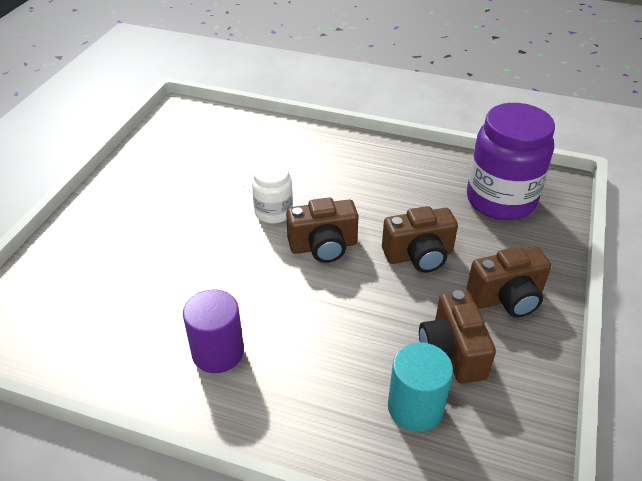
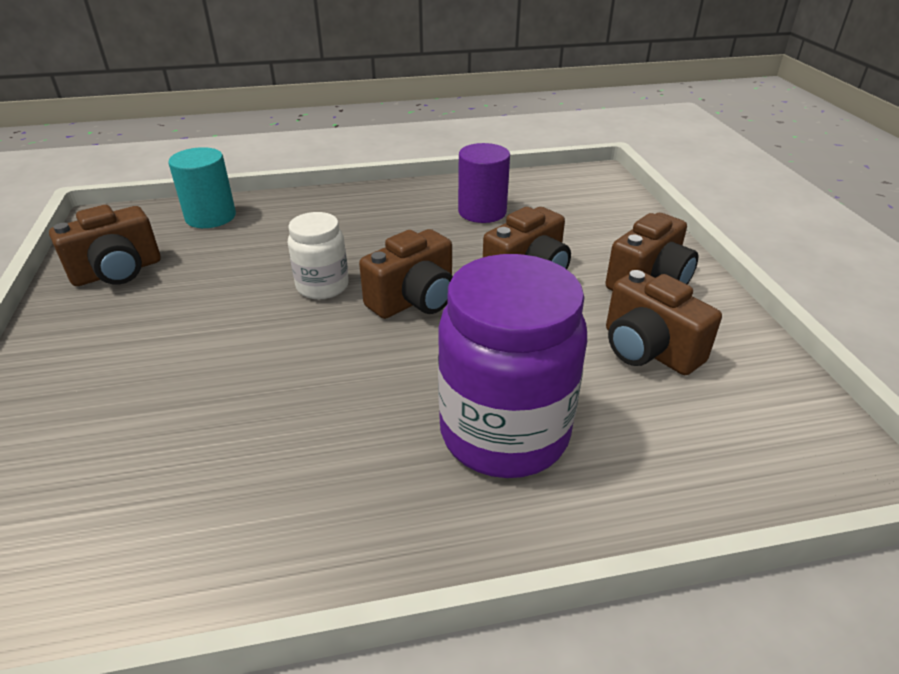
camera: 30 degrees left, 5 degrees down
(164, 156) = (117, 272): none -> brown camera
(218, 352) = (377, 466): purple cylinder -> purple cylinder (482, 212)
(415, 407) = (666, 420): turquoise cylinder -> turquoise cylinder (210, 217)
(500, 200) = (560, 203): purple jar -> purple jar (504, 433)

